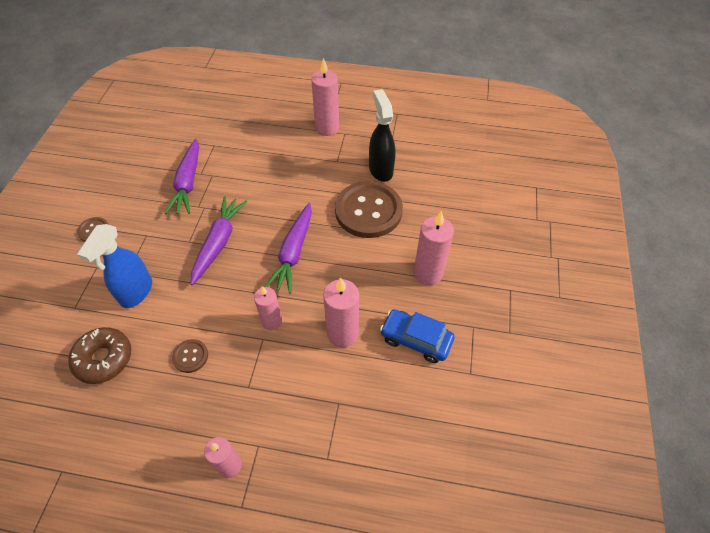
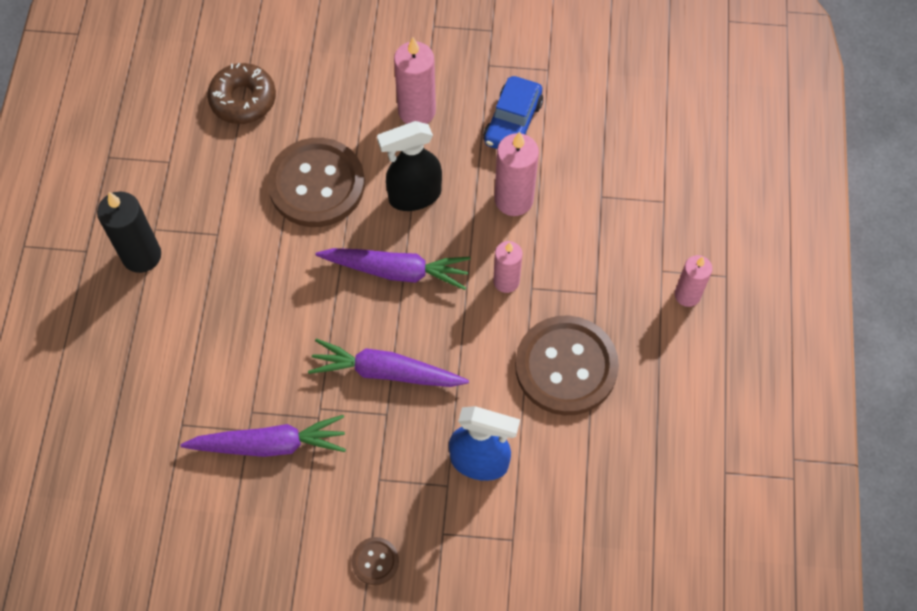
camera: 95 degrees left, 10 degrees up
(104, 359) = (583, 472): brown donut -> brown donut (243, 99)
(190, 356) = (566, 367): brown button -> brown button, size x2.31
(327, 128) = (141, 255): pink candle -> black candle
(380, 170) = (235, 173): black spray bottle -> black spray bottle (414, 196)

